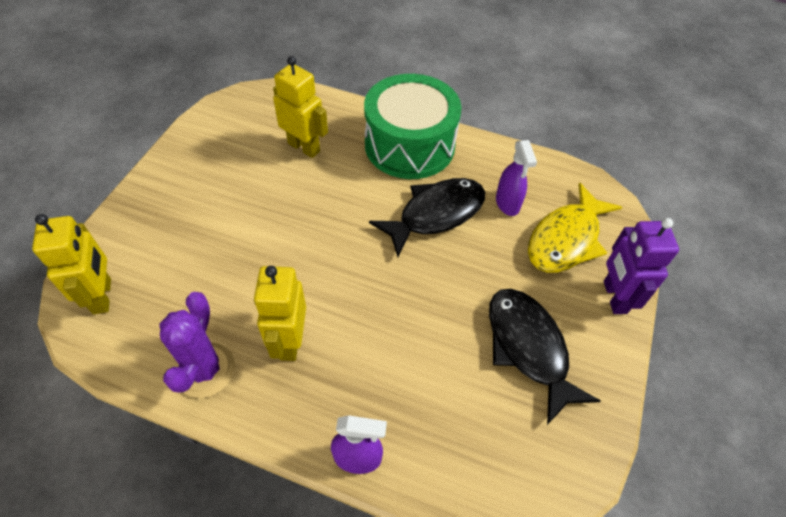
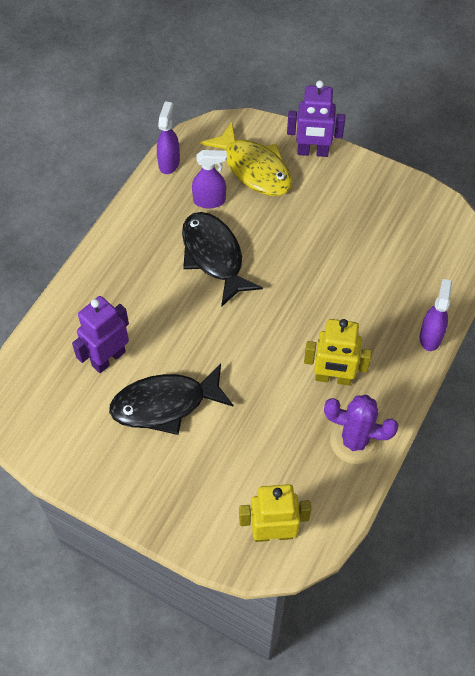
camera: 80 degrees left, 5 degrees up
(304, 147) = (108, 358): yellow robot -> purple robot
(409, 145) = (123, 265): green drum -> none
(528, 348) = (351, 216): black fish -> black fish (165, 404)
(546, 165) = (169, 162): none -> purple spray bottle

